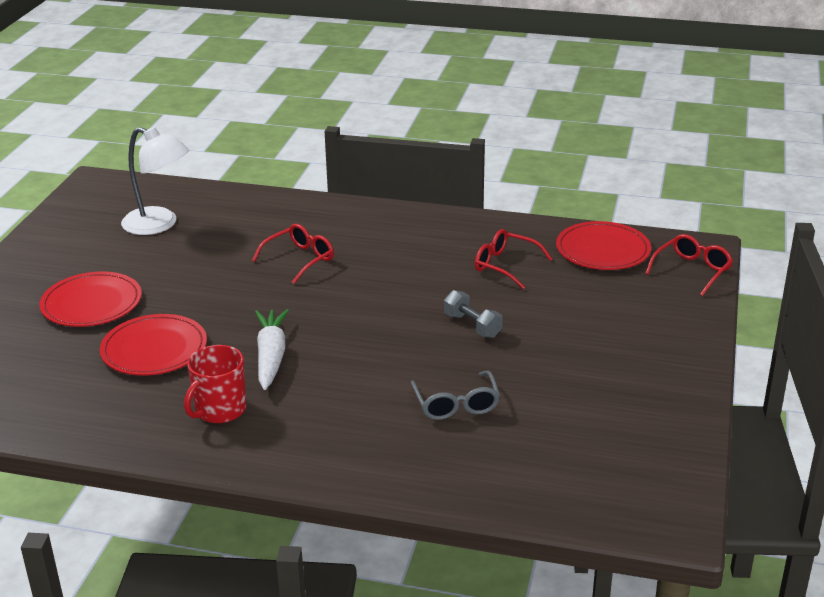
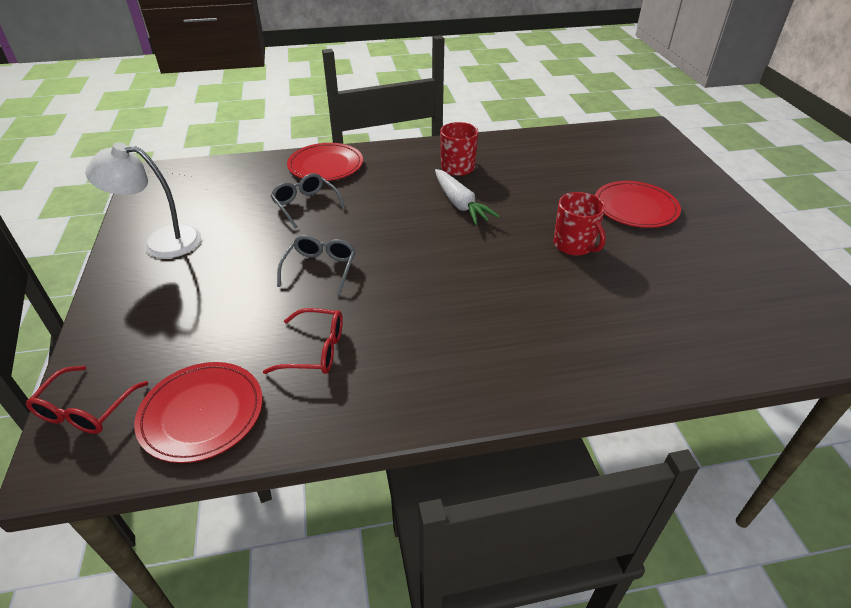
camera: 155 degrees right, 10 degrees up
(154, 349) = (544, 189): red plate -> red plate (325, 165)
(159, 224) = (708, 298): white lamp -> white lamp (161, 242)
(206, 286) = (574, 245): none -> red mug
(300, 259) = (527, 296): red glasses -> none
(472, 325) = (320, 268): grey dumbbell -> grey glasses

